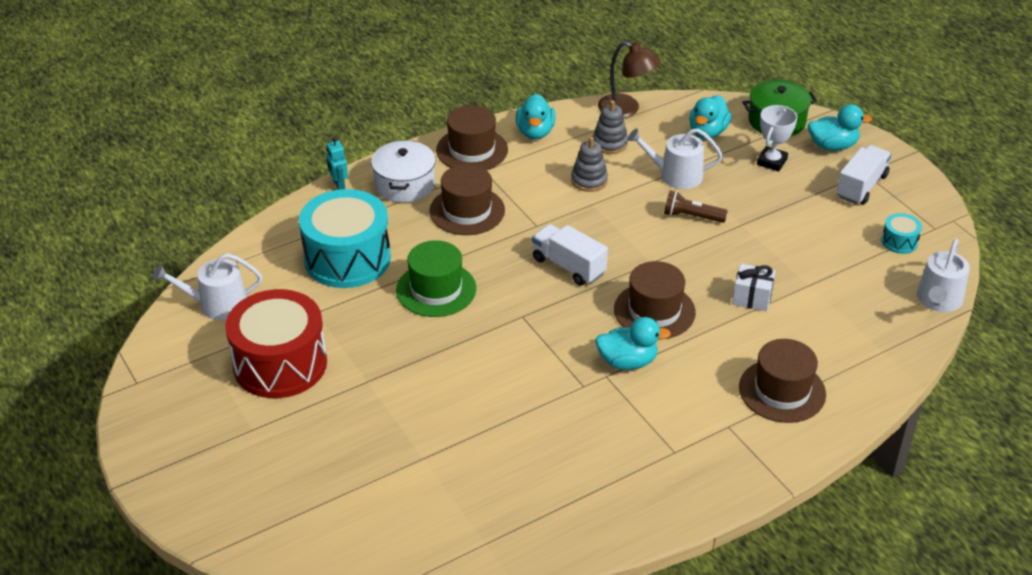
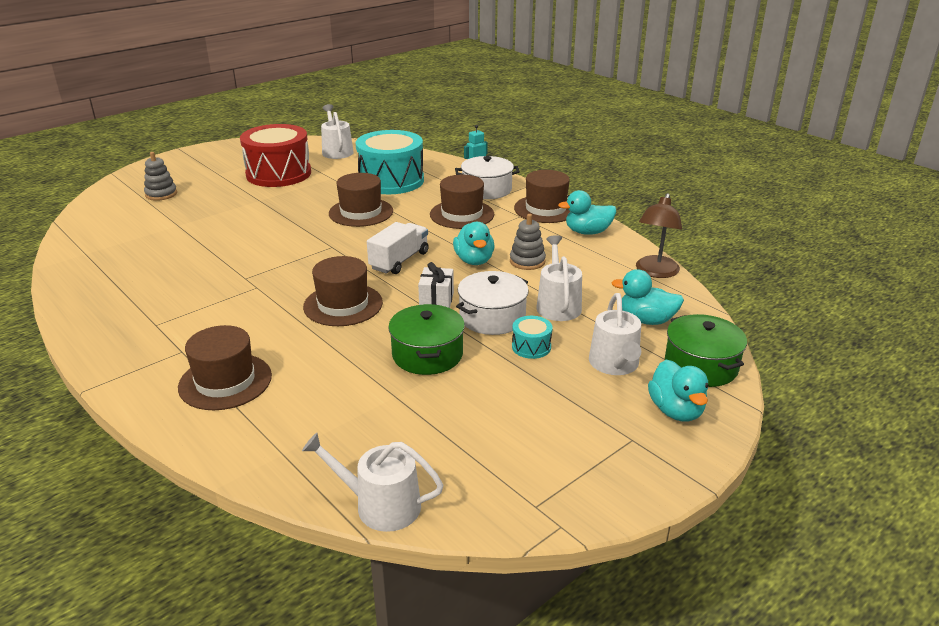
camera: 80 degrees right, 10 degrees down
(436, 289) = (361, 212): green hat -> brown hat
(610, 143) = (592, 267): grey stacking toy -> grey stacking toy (161, 194)
(627, 362) = (274, 296): turquoise duck -> turquoise duck (474, 260)
(691, 216) = (492, 317): brown flashlight -> white pot
(749, 261) = (427, 354): none -> green pot
(752, 298) = (368, 358): white gift -> white gift (436, 300)
(771, 162) = (615, 364): white trophy -> white watering can
(861, 186) = (600, 436): white truck -> none
(899, 242) = (494, 470): turquoise drum -> turquoise drum (531, 347)

